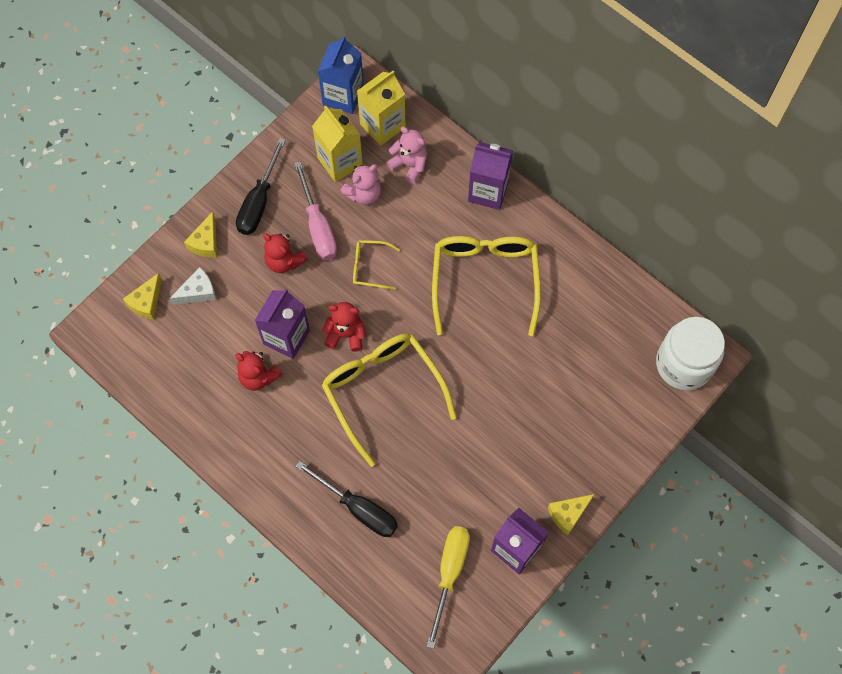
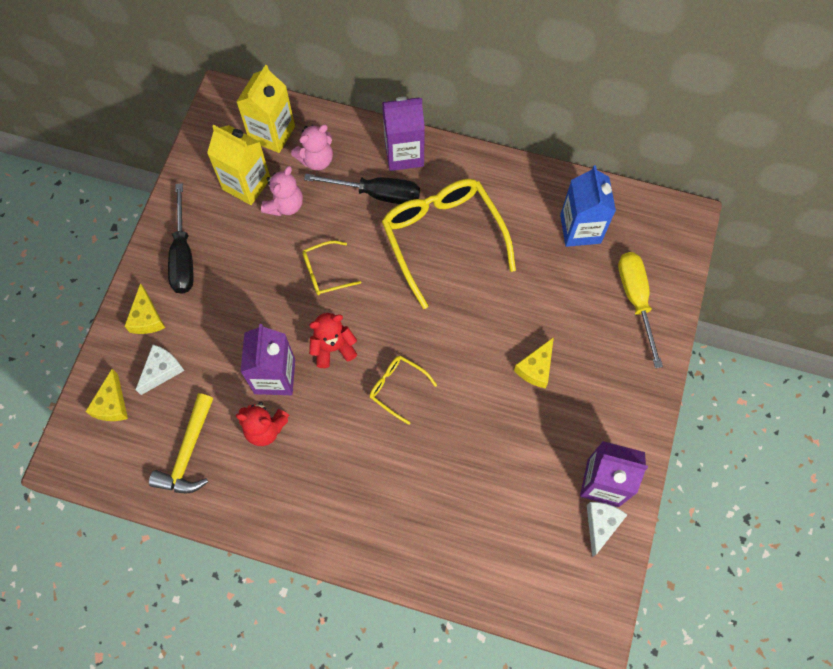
camera: 25 degrees left, 0 degrees up
(188, 369) = (188, 453): none -> yellow hammer
(284, 261) = (236, 302): red teddy bear -> none
(318, 226) = (254, 254): pink screwdriver -> none
(343, 96) = (219, 121): blue carton -> blue carton (580, 229)
(358, 508) = (430, 515): black screwdriver -> black screwdriver (377, 194)
(383, 392) = (397, 388): yellow glasses -> yellow glasses, size x0.47
(409, 165) = (316, 159): pink teddy bear -> pink teddy bear turned 135 degrees clockwise
(449, 573) = (552, 538): yellow screwdriver -> yellow screwdriver (635, 300)
(496, 582) = (601, 525): none -> white cheese
(568, 514) = (634, 426): yellow cheese -> yellow cheese (536, 368)
(683, 364) = (666, 237): white jar -> none

